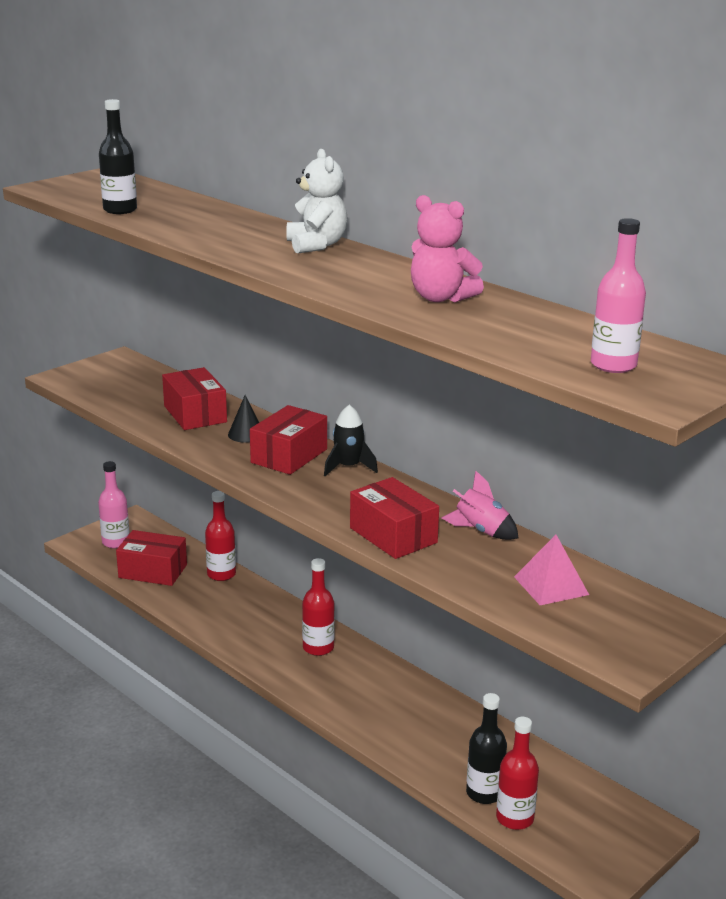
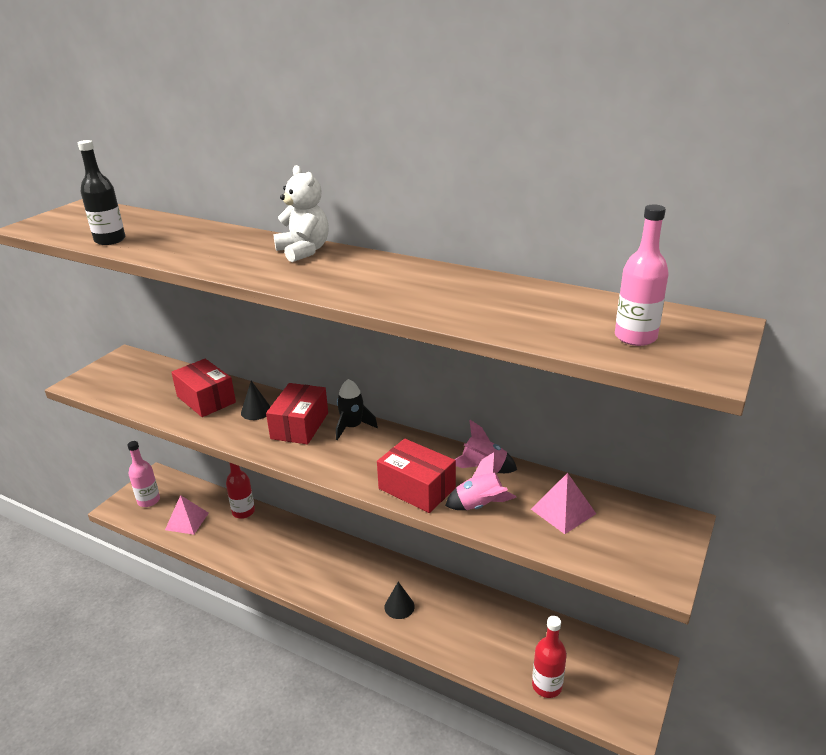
camera: 15 degrees left, 5 degrees up
(153, 571) = (187, 521): red box -> pink pyramid
(318, 648) = (341, 562): red bottle -> none
(370, 705) = (399, 606): none -> black cone
(440, 298) = (442, 289): pink teddy bear -> none
(456, 563) = (480, 506): none -> pink rocket
(484, 793) = (515, 668): black bottle -> none

